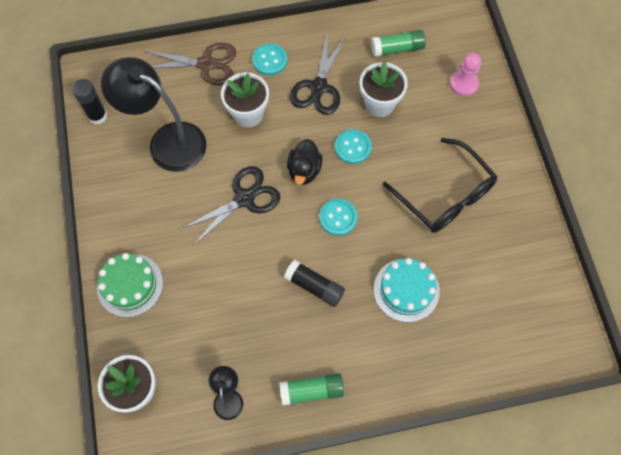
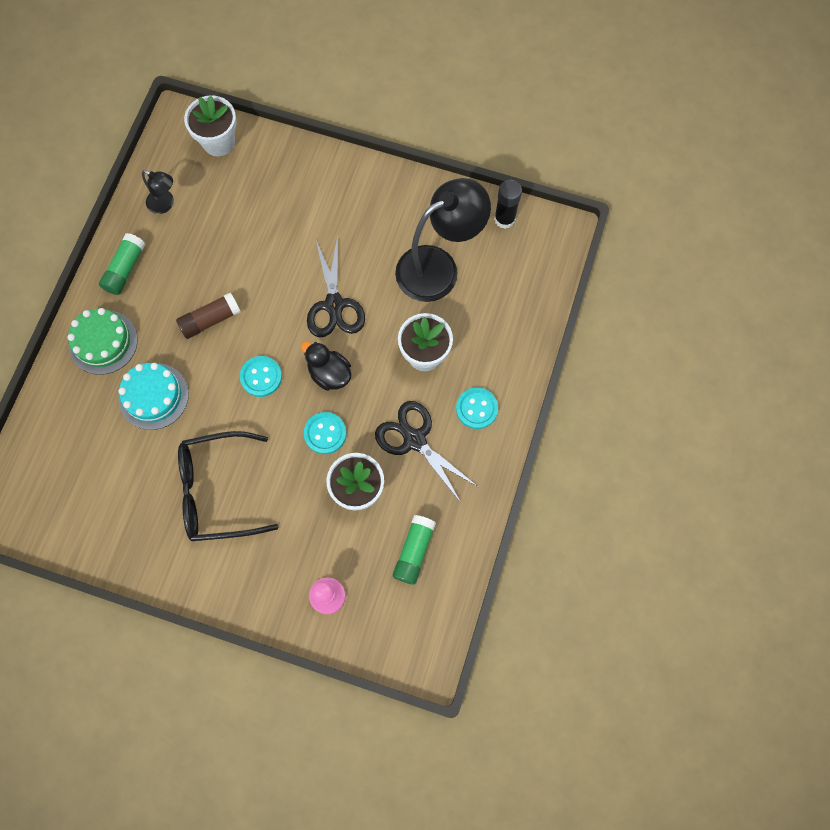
camera: 120 degrees right, 5 degrees up
(130, 285) = (312, 174): green cake -> green cake (103, 342)
(206, 64) = (508, 344): brown scissors -> none
(314, 286) = (210, 320): black glue stick -> brown glue stick

